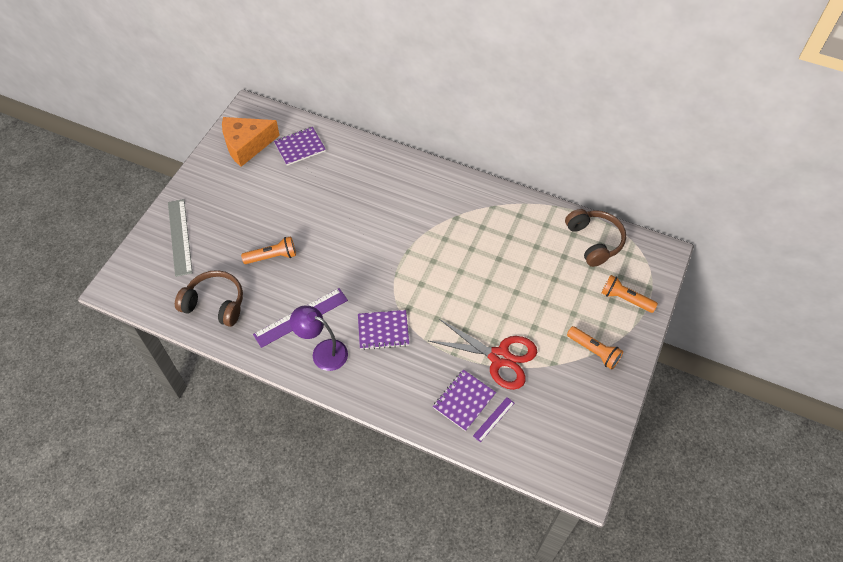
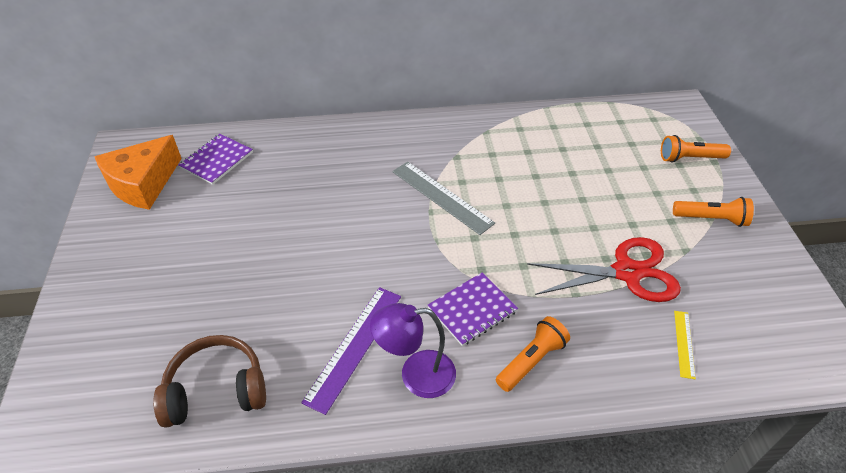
camera: 30 degrees left, 10 degrees down
(180, 237) = (106, 328): grey ruler -> grey ruler (441, 197)
(272, 257) = (262, 292): orange flashlight -> orange flashlight (531, 361)
(464, 401) = (634, 341): purple notebook -> none
(493, 419) = (684, 343): purple ruler -> yellow ruler
(594, 241) = (611, 122): brown headphones -> none

